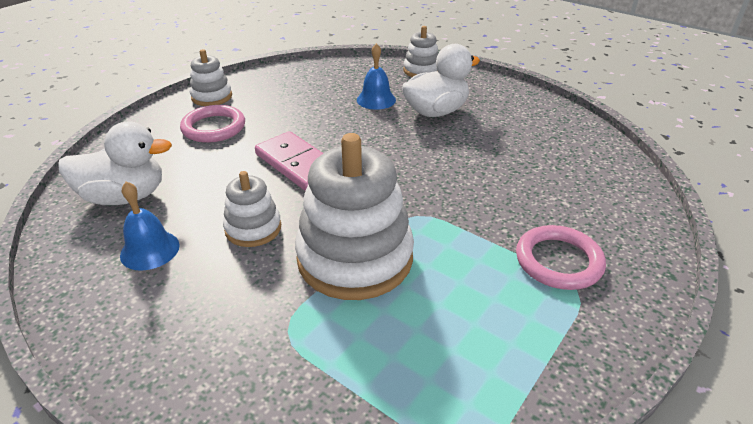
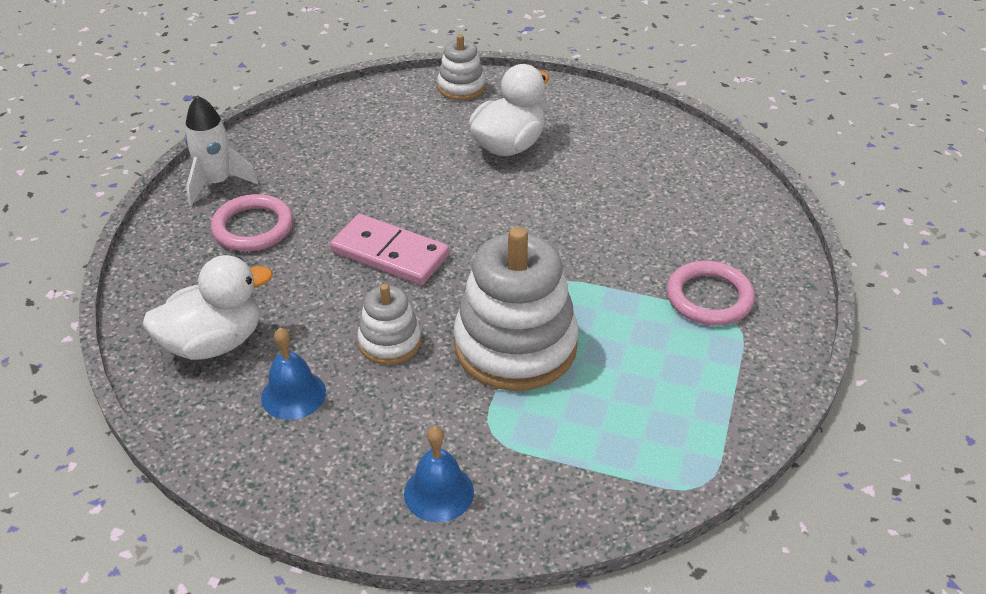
camera: 20 degrees left, 5 degrees up
(212, 97) = (217, 183): white stacking toy -> white rocket
(376, 100) = (429, 143): blue bell -> blue bell (439, 492)

